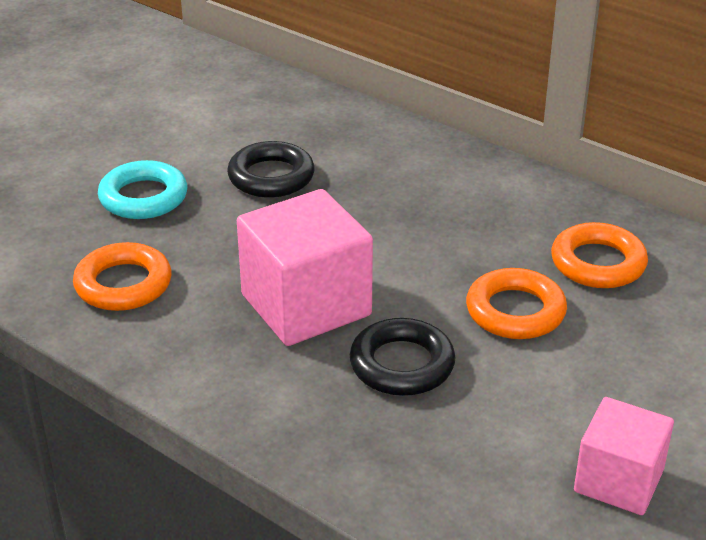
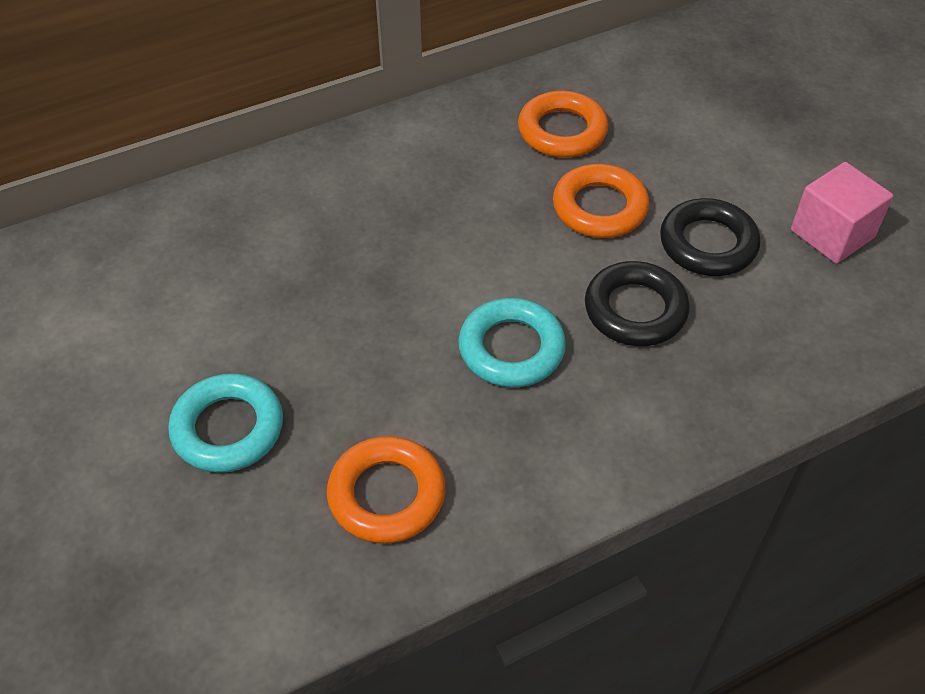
camera: 65 degrees left, 15 degrees up
(271, 177) = (270, 302): black ring -> black ring (708, 244)
(306, 305) = (511, 349): pink cube -> turquoise ring

